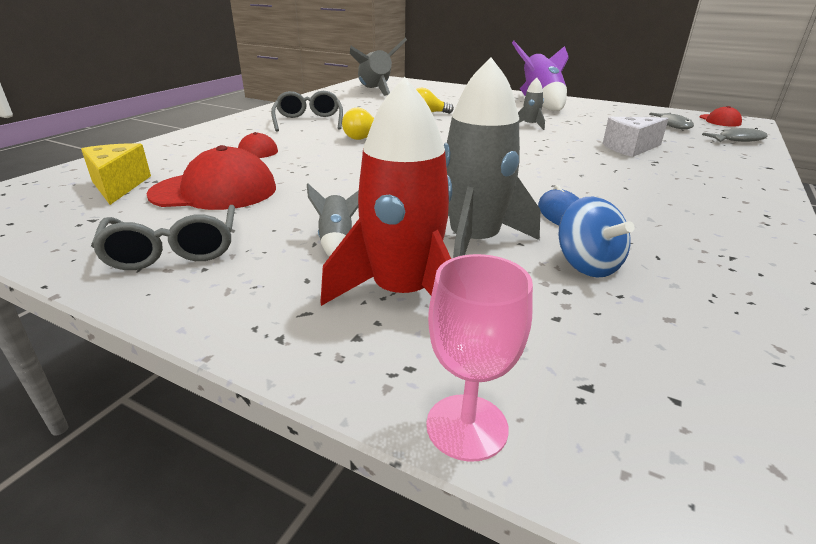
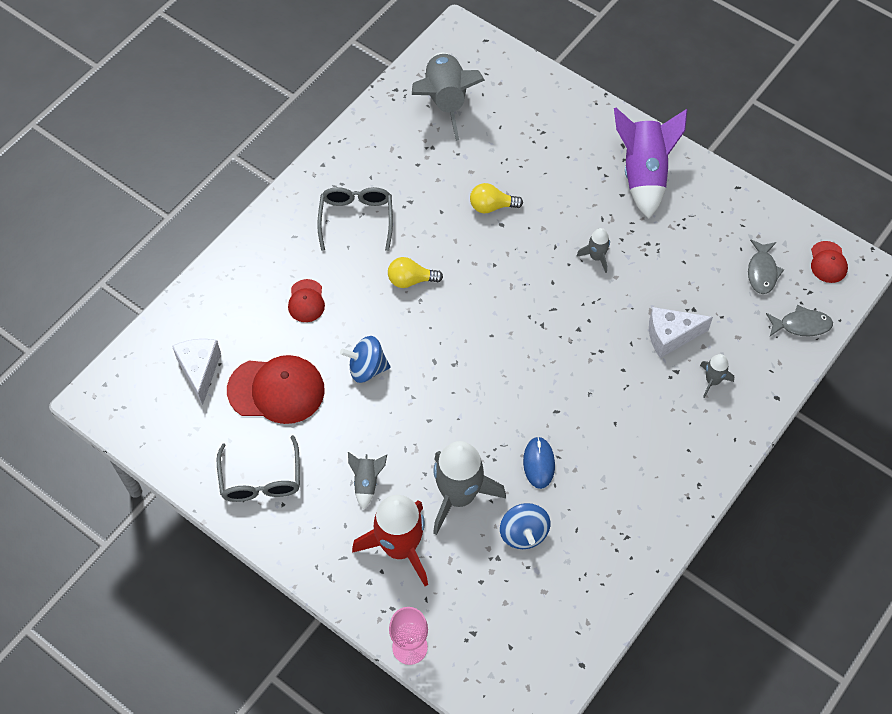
camera: 10 degrees right, 30 degrees up
(118, 186) = (200, 370): yellow cheese -> white cheese
(327, 175) = (367, 368): none -> blue spinning top
(696, 163) = (712, 381): none -> grey rocket

